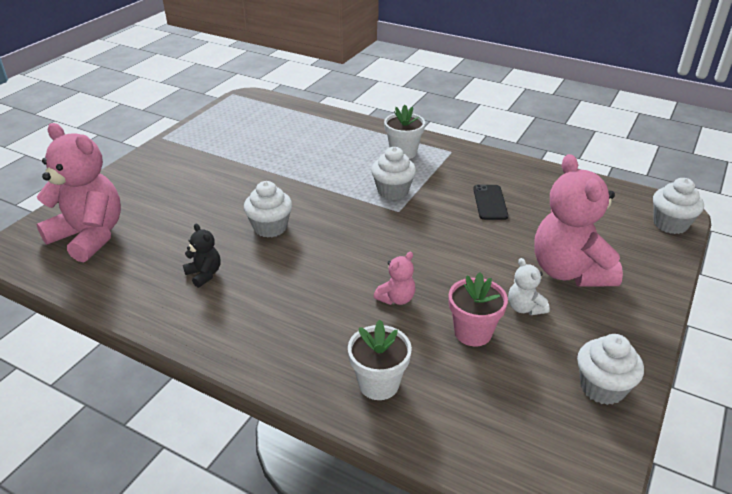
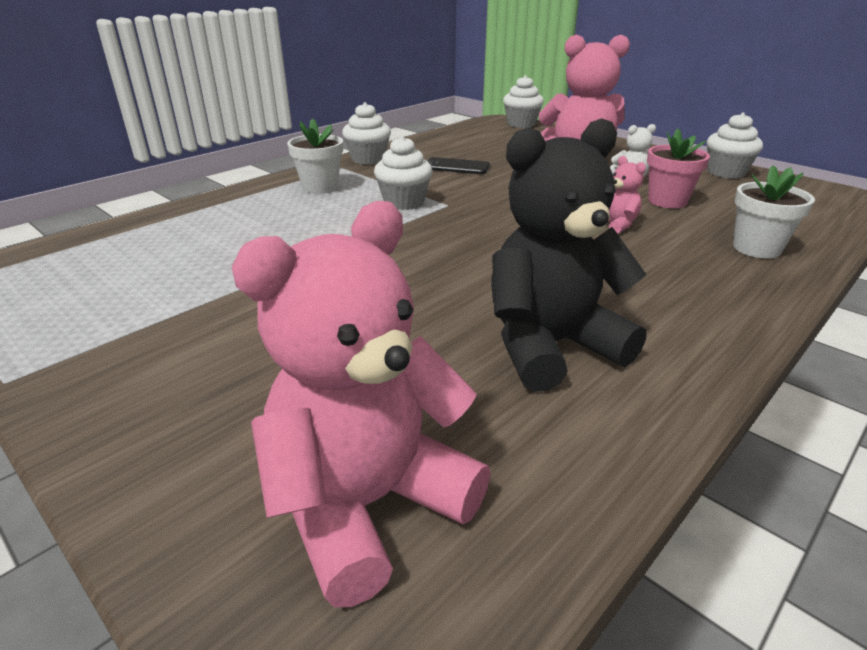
camera: 75 degrees left, 5 degrees down
(204, 274) = (550, 346): black teddy bear -> black teddy bear, size x2.26
(270, 227) = (444, 283): white cupcake -> white cupcake (368, 159)

